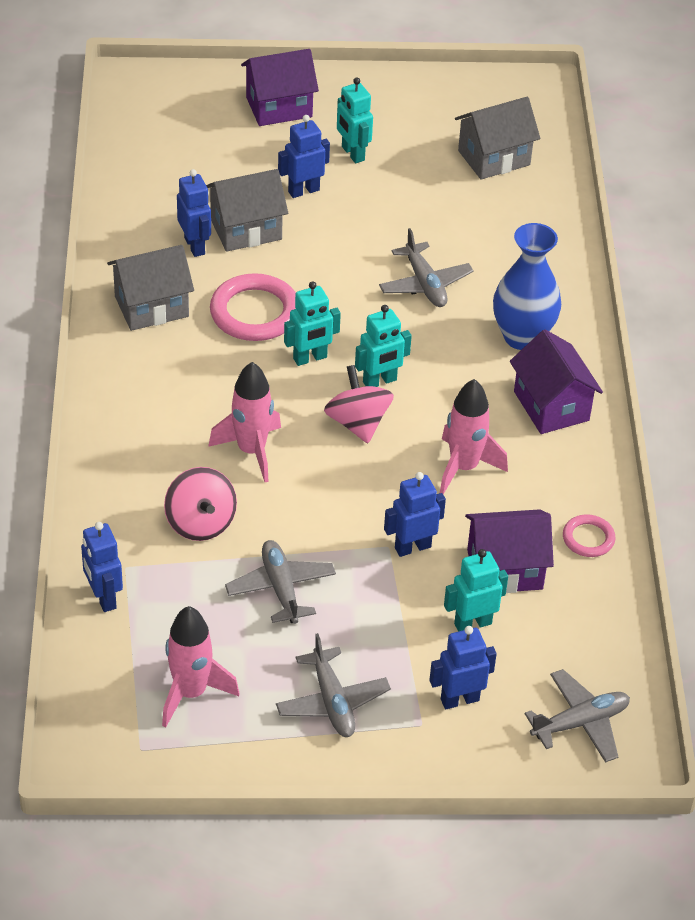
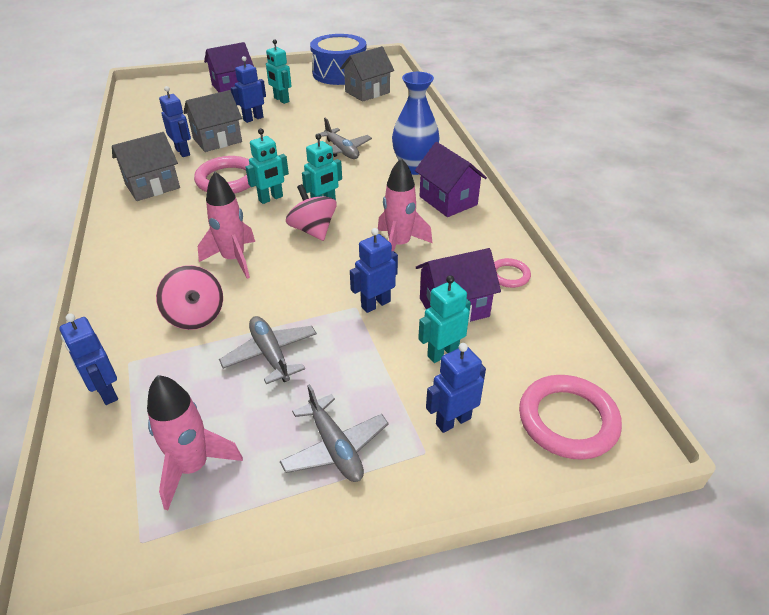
camera: 10 degrees left, 5 degrees down
(459, 102) = (339, 73): none -> blue drum
(580, 723) = (567, 420): grey plane -> pink ring

